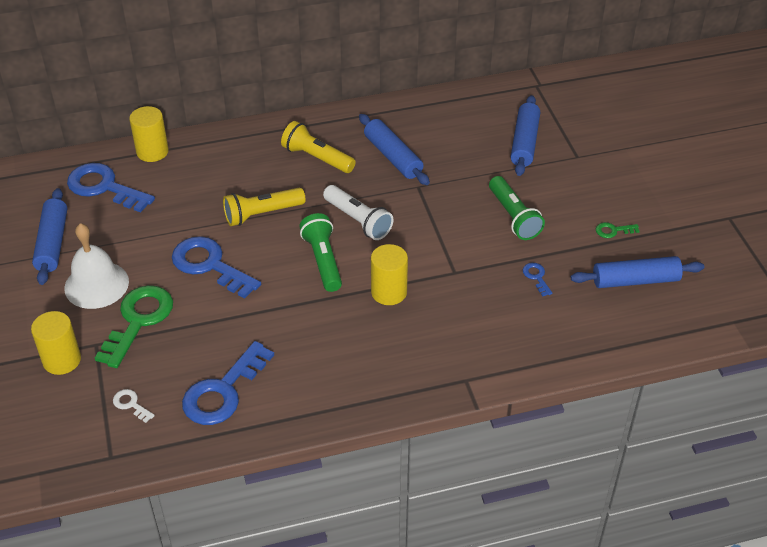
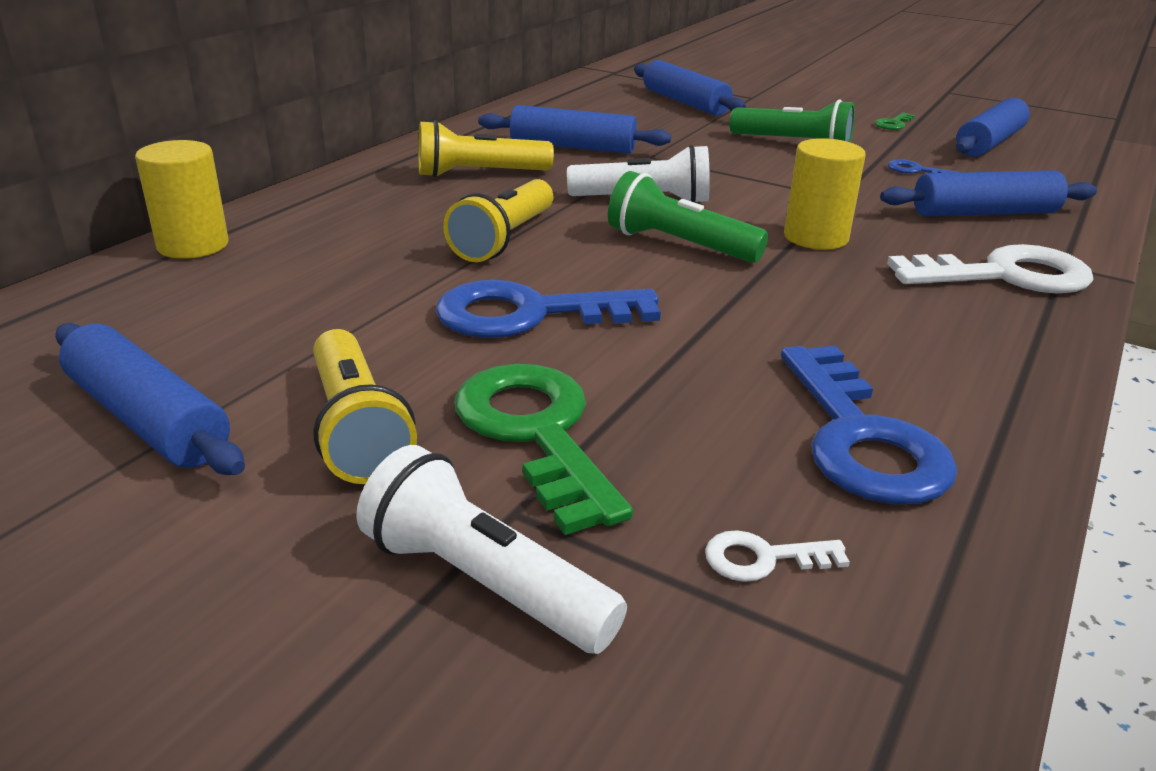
camera: 45 degrees left, 15 degrees down
(62, 360) = (484, 583): yellow cylinder -> white flashlight
(96, 284) = (357, 429): white bell -> yellow flashlight
(104, 187) = (157, 310): blue key -> none
(425, 367) = (1005, 275): none -> white key
(503, 327) = (984, 213): none -> blue rolling pin

